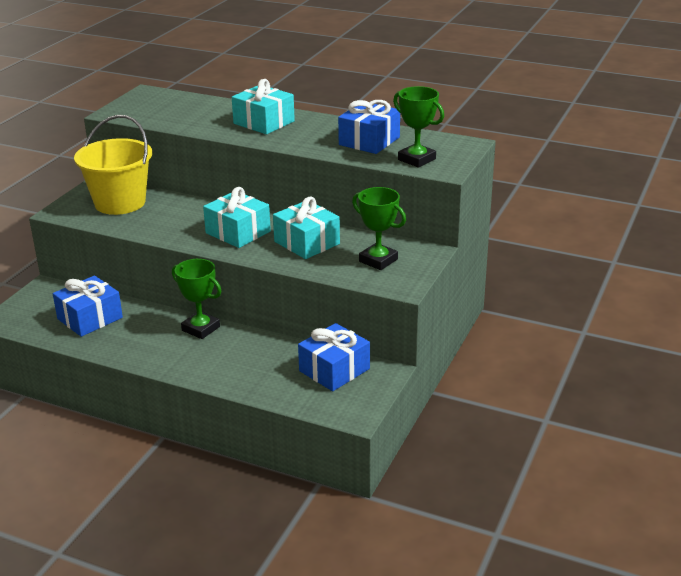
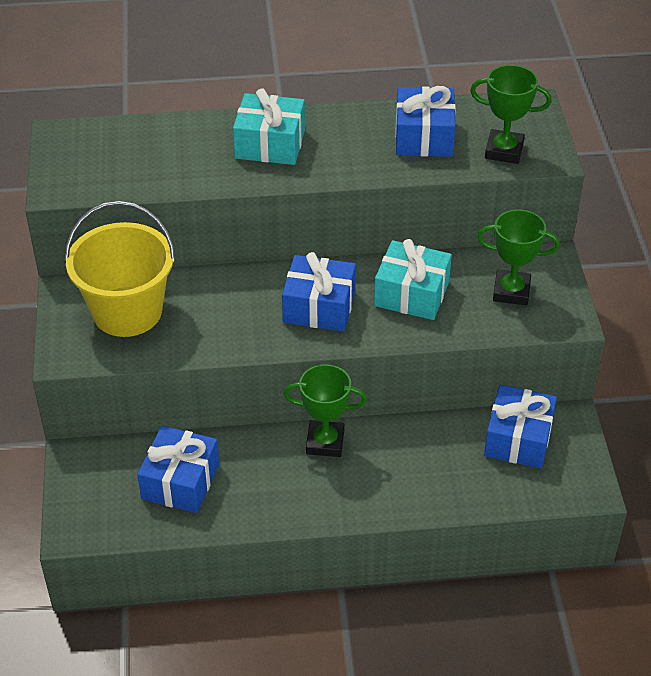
camera: 30 degrees left, 15 degrees up
(238, 232) = (319, 307): turquoise gift -> blue gift

